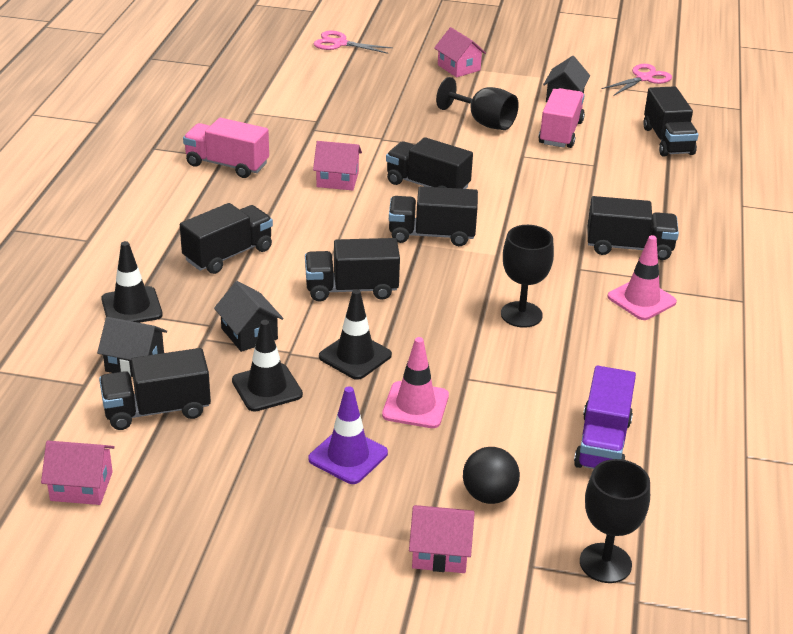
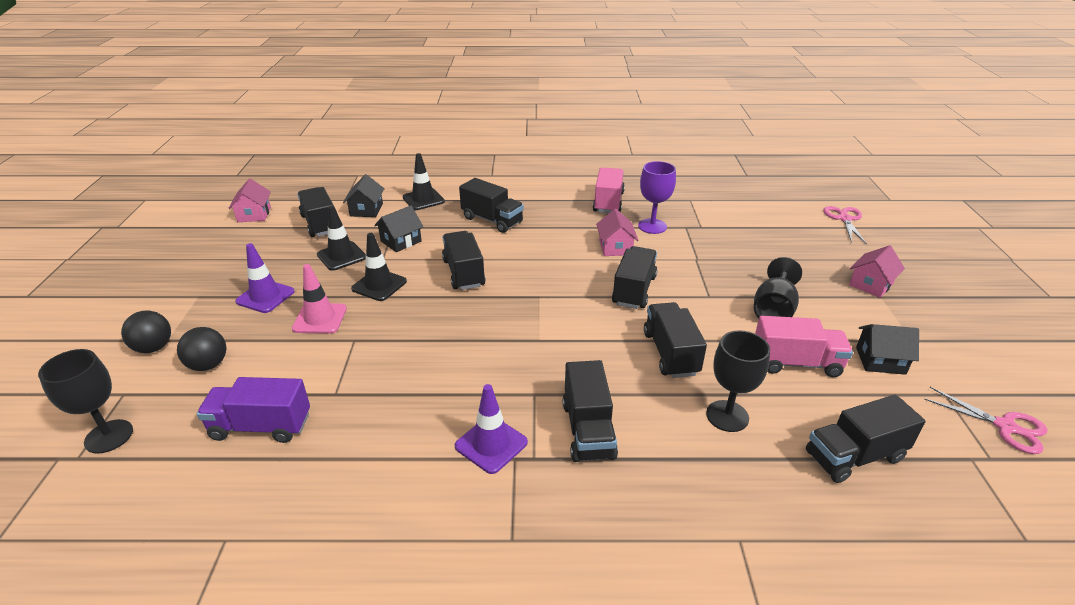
camera: 80 degrees right, 0 degrees up
(301, 148) = (652, 226): none -> purple goblet
(431, 235) = (555, 301): black truck -> black truck (670, 353)
(440, 552) = (154, 348): pink house -> black ball
(521, 314) = (447, 362): black goblet -> black goblet (727, 416)
(641, 299) = (491, 444): pink traffic cone -> purple traffic cone

